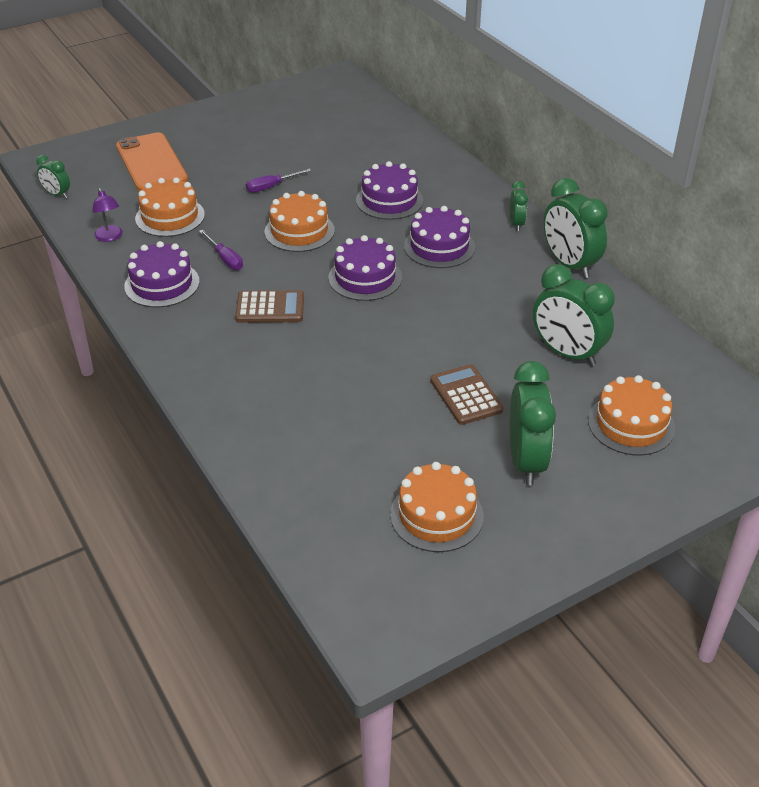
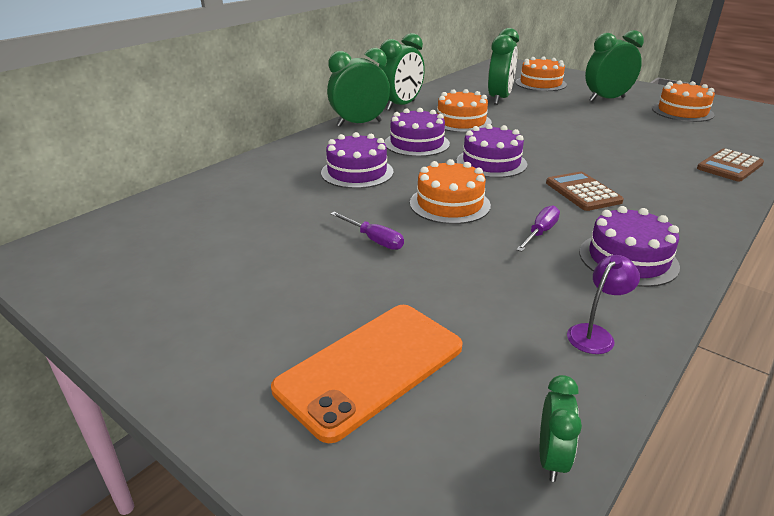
camera: 110 degrees left, 10 degrees down
(170, 217) = (500, 296): orange cake -> orange cake (461, 121)
(466, 395) = (577, 116): brown calculator -> brown calculator (730, 166)
(516, 224) = (359, 124): green clock -> green clock, size x1.95

